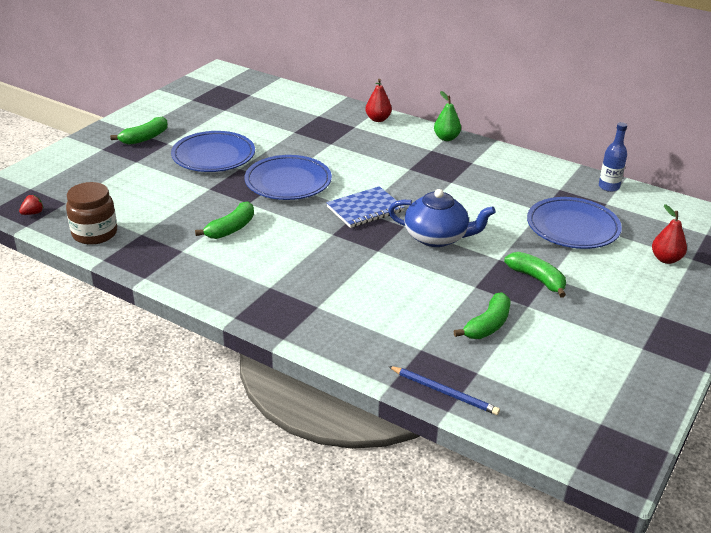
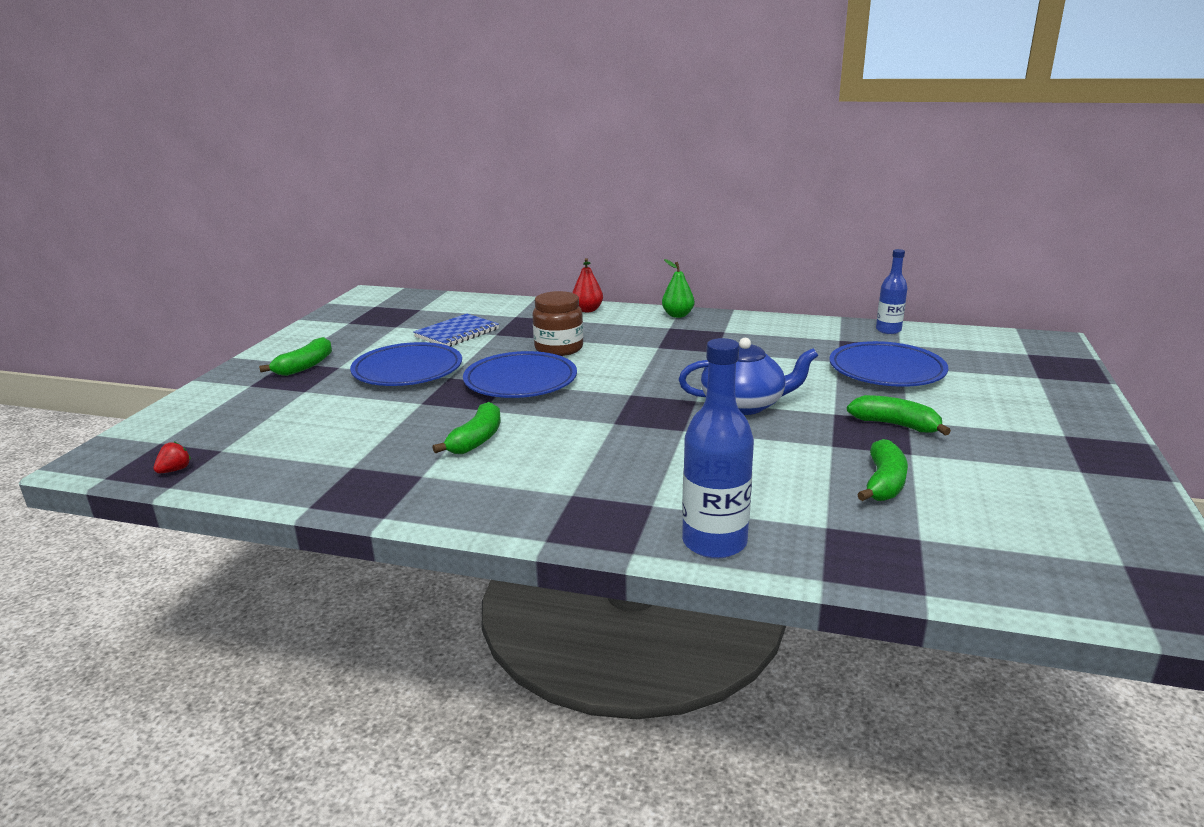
camera: 15 degrees left, 10 degrees down
(95, 233) = (281, 478): brown jar -> brown jar (559, 348)
(339, 343) = (714, 542): none -> blue bottle
(365, 209) = (635, 392): blue notebook -> blue notebook (457, 333)
(444, 392) = (901, 572): blue pencil -> none
(666, 259) = (1012, 382): red pear -> none

